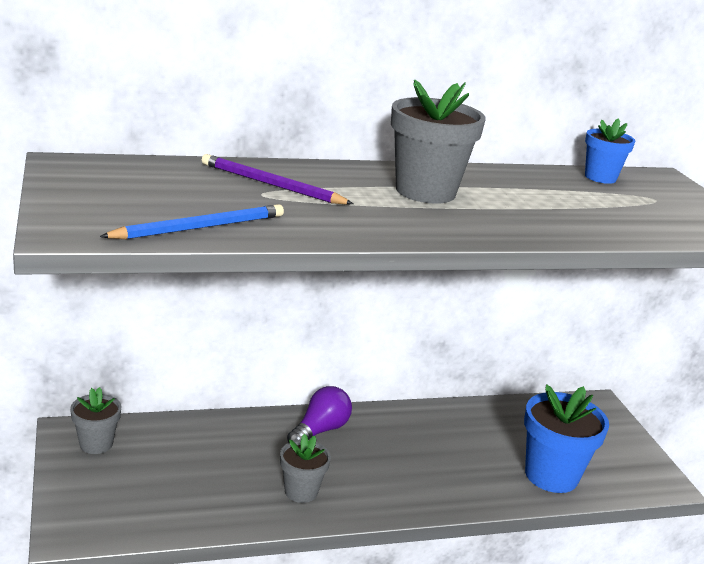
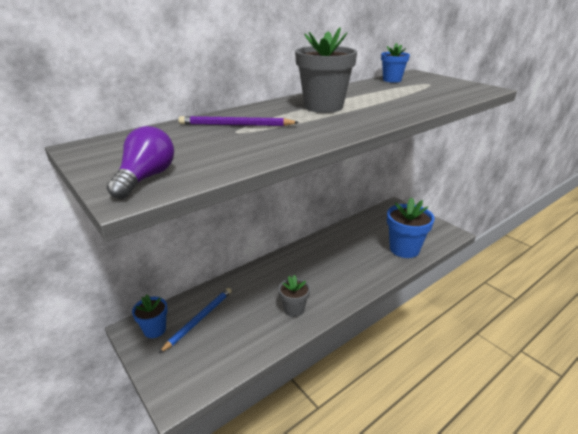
camera: 20 degrees left, 5 degrees up
(96, 444) = (154, 329): grey flower pot -> blue flower pot
(199, 227) = (222, 163): blue pencil -> blue pencil (199, 319)
(320, 430) = (278, 269): purple light bulb -> purple light bulb (146, 178)

